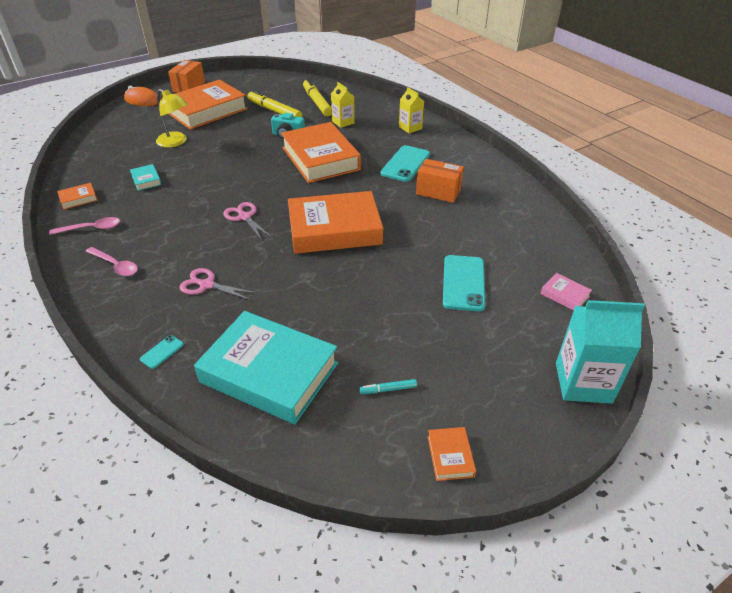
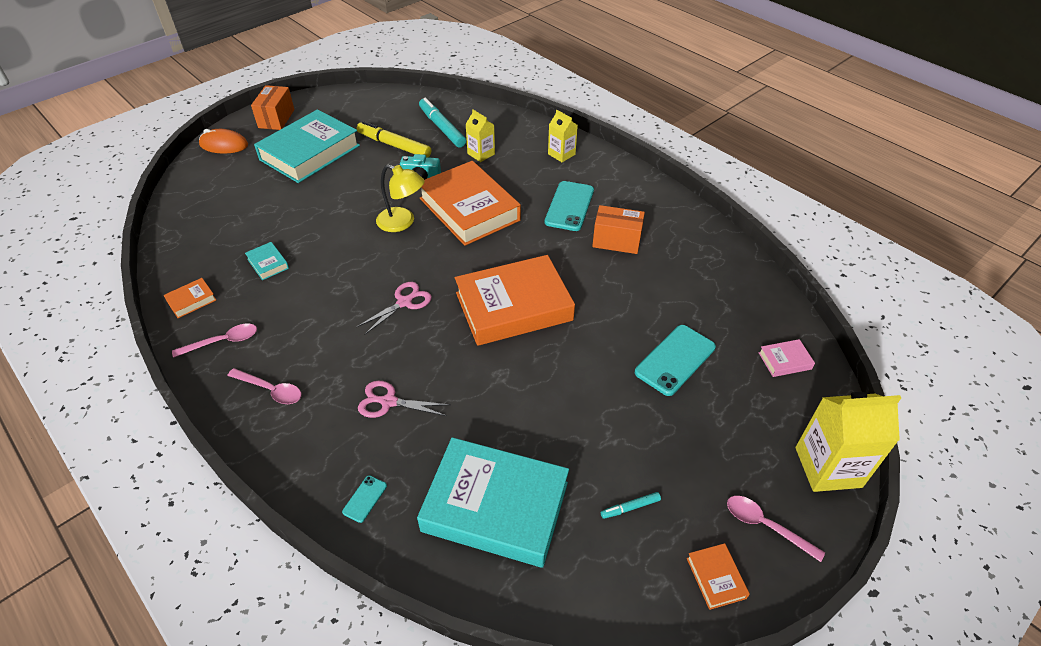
camera: 10 degrees left, 5 degrees up
(176, 142) = (286, 204): yellow lamp -> yellow lamp (402, 222)
(206, 110) = (310, 153): orange book -> turquoise book
(244, 217) = (404, 302): pink scissors -> pink scissors turned 90 degrees clockwise
(317, 102) = (442, 128): yellow marker -> turquoise marker
(463, 283) = (675, 360): turquoise phone -> turquoise phone turned 45 degrees clockwise
(510, 421) = (765, 526): none -> pink spoon
(565, 295) = (784, 361): pink book -> pink book turned 45 degrees counterclockwise
(583, 382) = (828, 467): turquoise carton -> yellow carton

